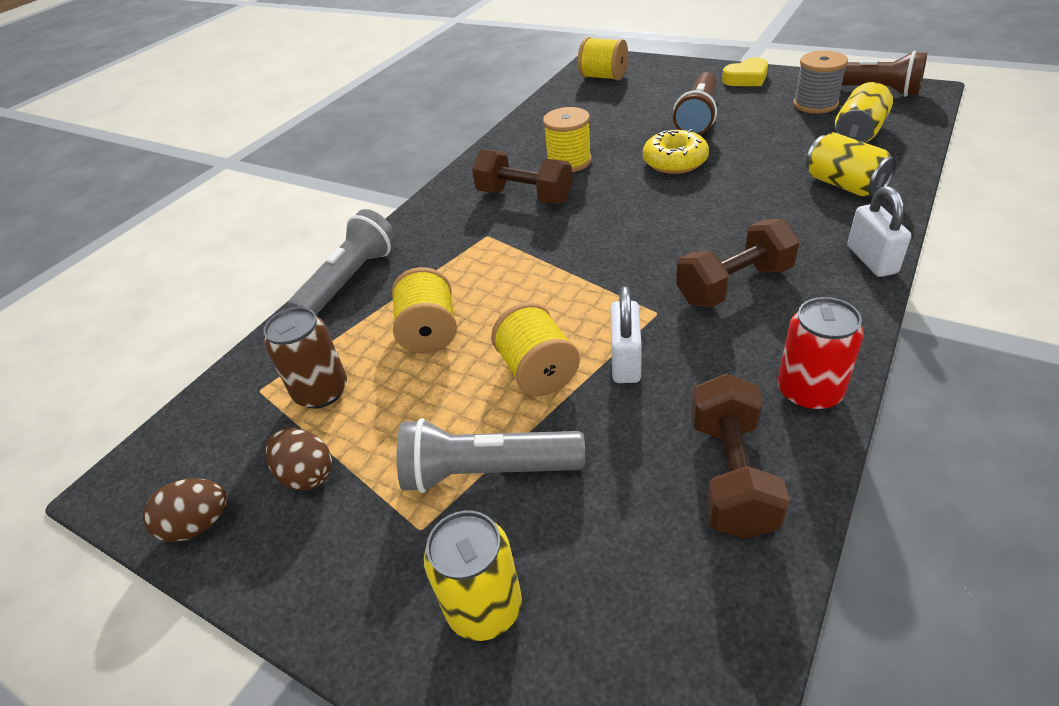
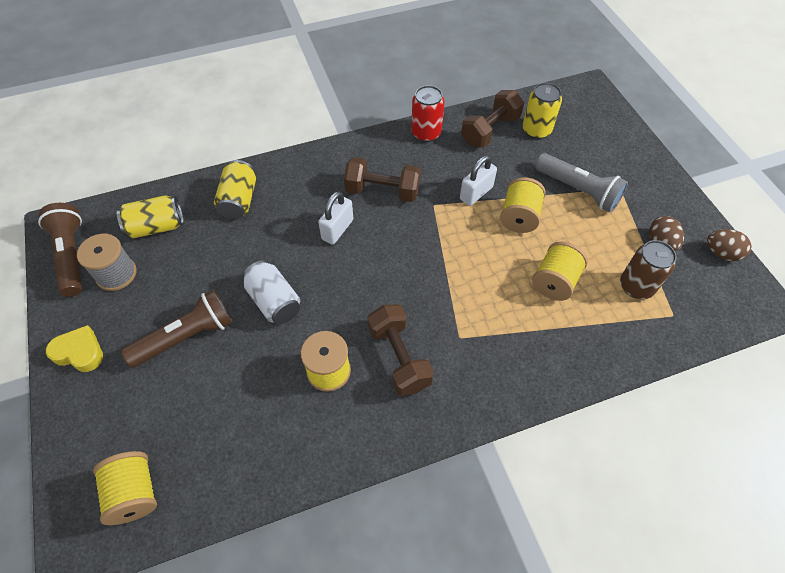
camera: 145 degrees left, 15 degrees up
(350, 280) = (579, 370): grey flashlight -> none
(484, 607) = (611, 151): yellow can -> yellow can (536, 130)
(674, 162) = (274, 301): yellow donut -> white can
(871, 259) = (311, 157): white padlock -> white padlock (337, 229)

